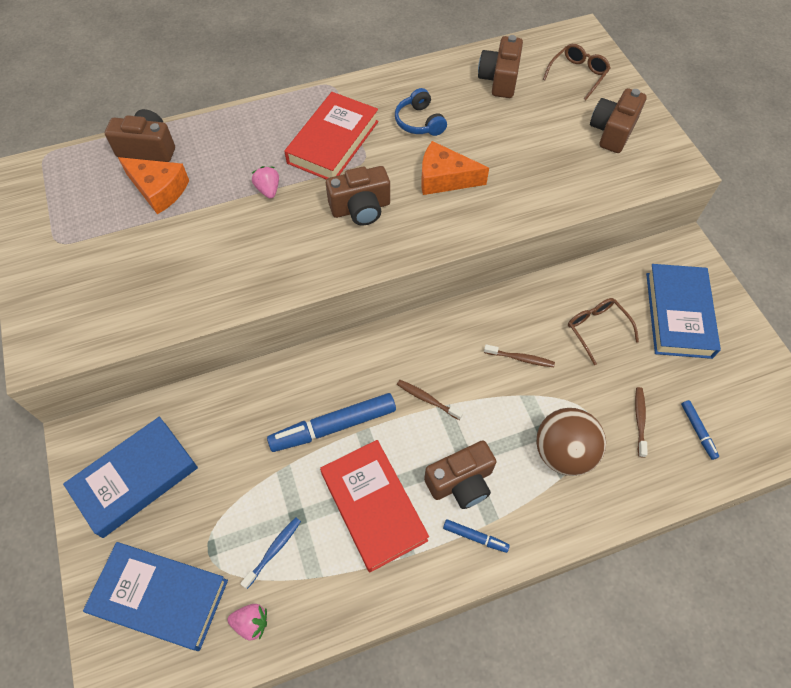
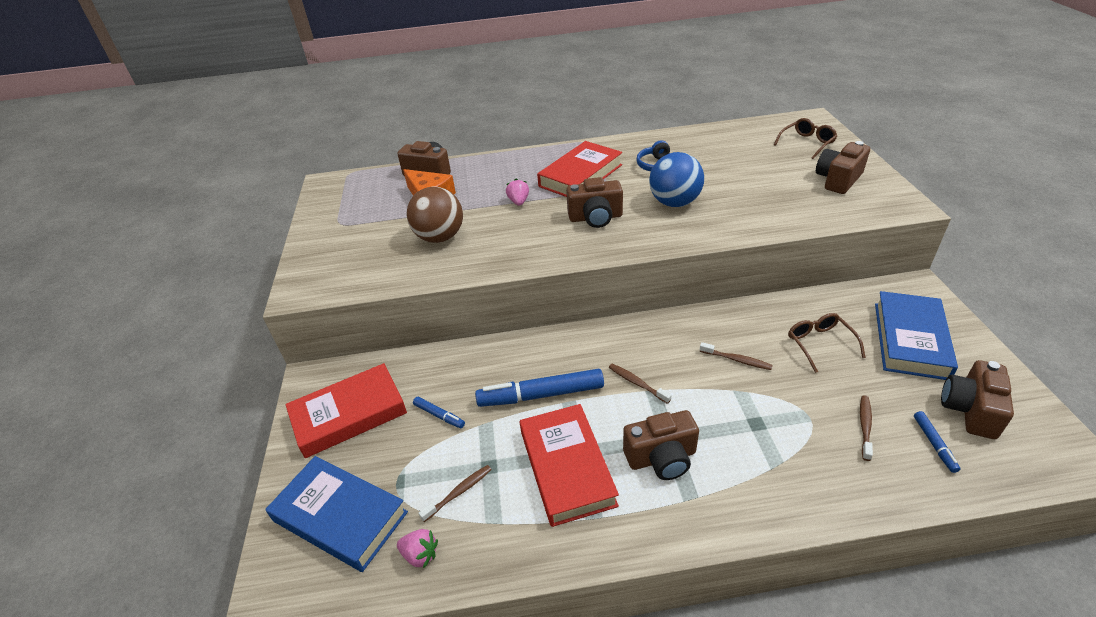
camera: 15 degrees right, 20 degrees down
(135, 478) = (349, 415): blue book -> red book
(273, 551) = (459, 492): blue toothbrush -> brown toothbrush
(444, 178) = (674, 203): orange cheese -> blue ball
(474, 537) = (669, 510): blue marker -> blue marker (439, 415)
(499, 79) = (733, 144): brown camera -> brown camera (970, 410)
(563, 452) = (776, 445): brown ball -> brown ball (440, 237)

